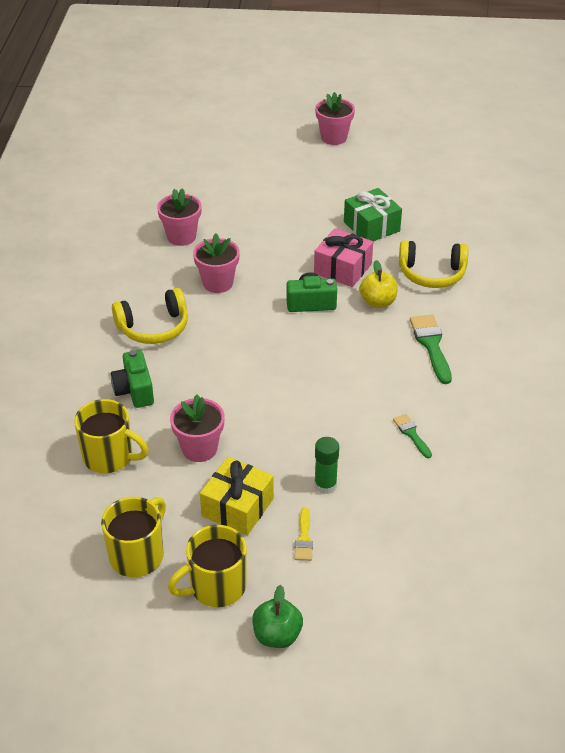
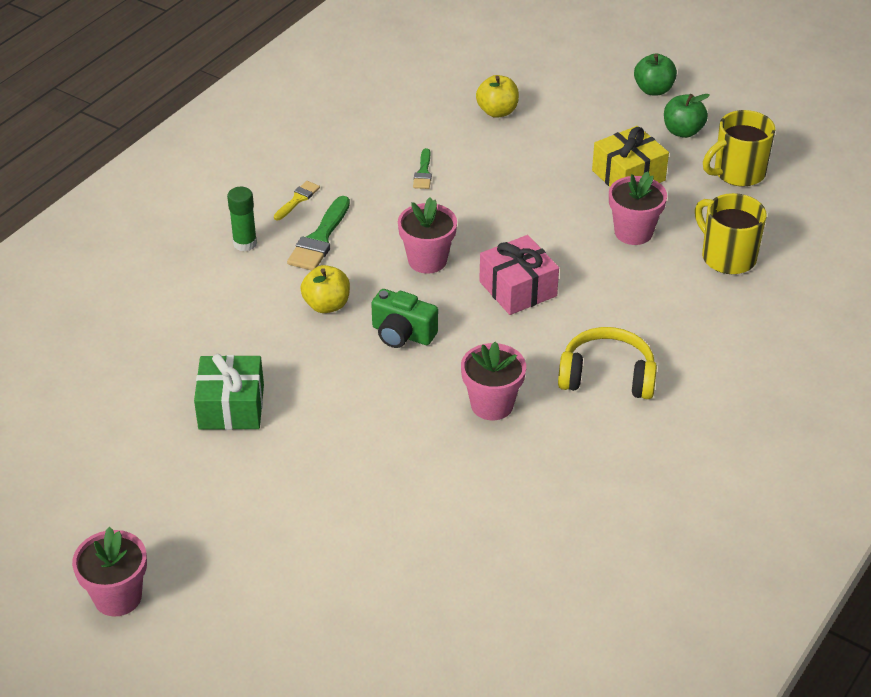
camera: 150 degrees left, 0 degrees up
(134, 390) = (669, 311): green camera -> none
(181, 237) = (491, 498): pink flower pot -> pink flower pot (427, 260)
(216, 587) = (683, 131): yellow mug -> green apple
(304, 538) = (587, 136): yellow brush -> yellow brush (297, 199)
(325, 485) = (537, 163): green glue stick -> green glue stick (245, 243)
(343, 268) = (325, 362): pink gift -> pink gift (518, 289)
(407, 531) = (497, 111): none -> yellow apple
(432, 274) = (230, 314): yellow headphones -> none

